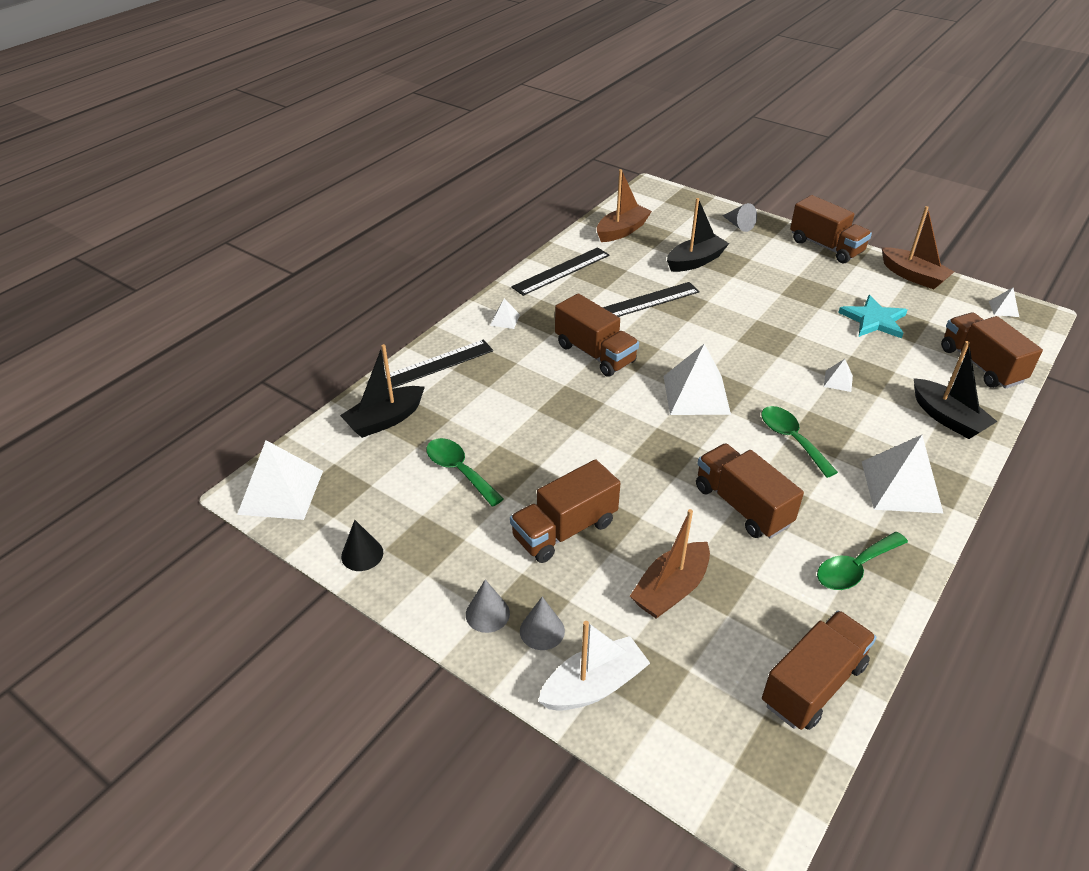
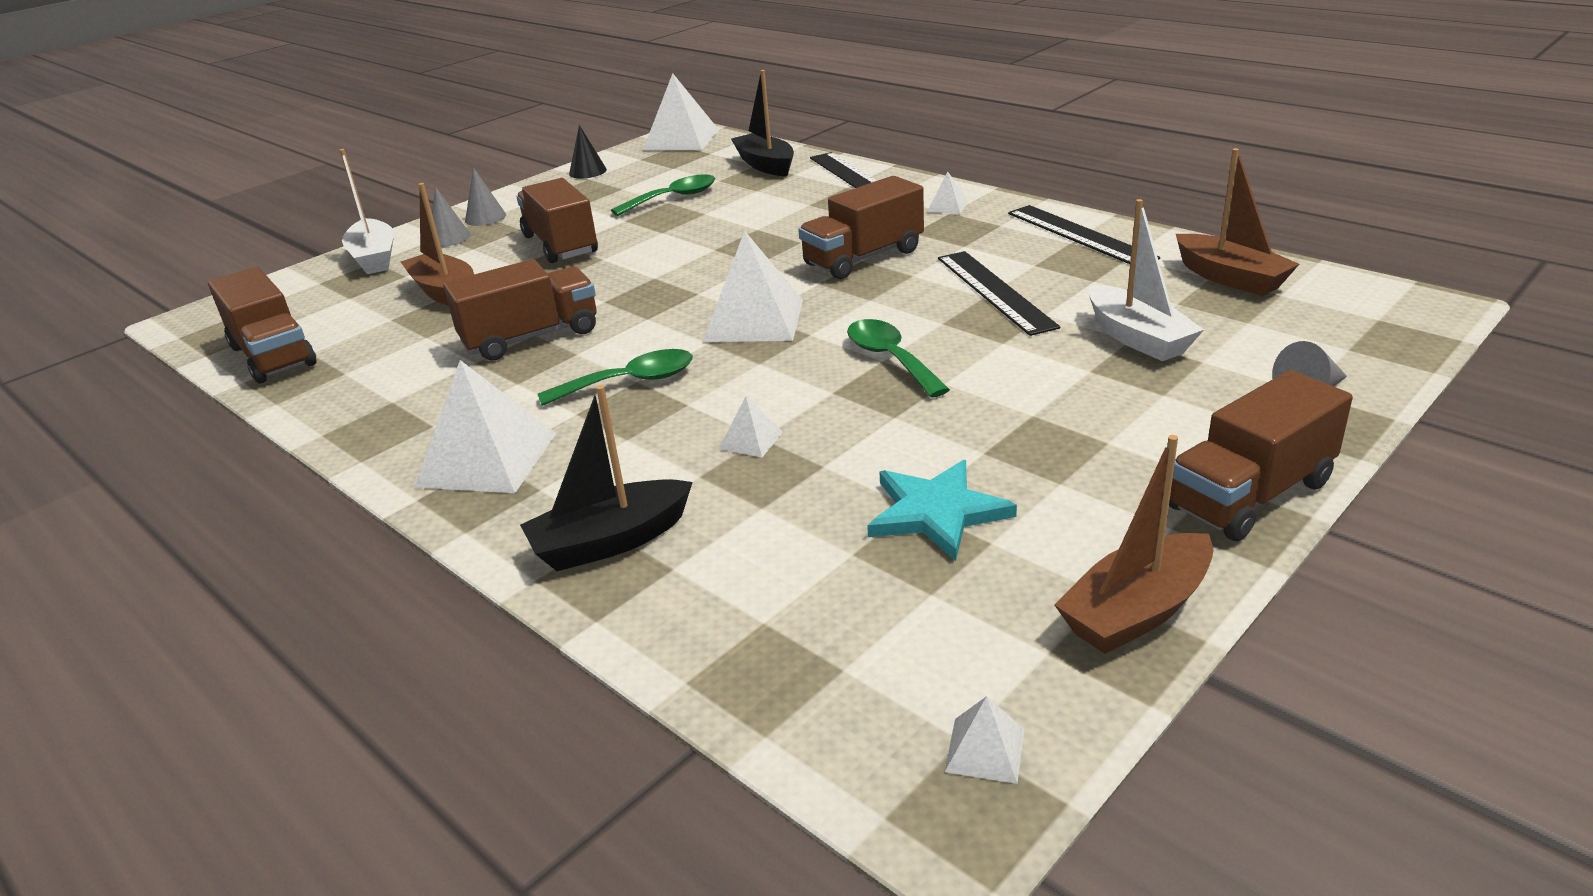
camera: 100 degrees right, 10 degrees down
(695, 261) = (1137, 338): black boat -> white boat
(854, 568) = (383, 399): green spoon -> green spoon (890, 358)
(980, 365) = (752, 631): brown truck -> none

